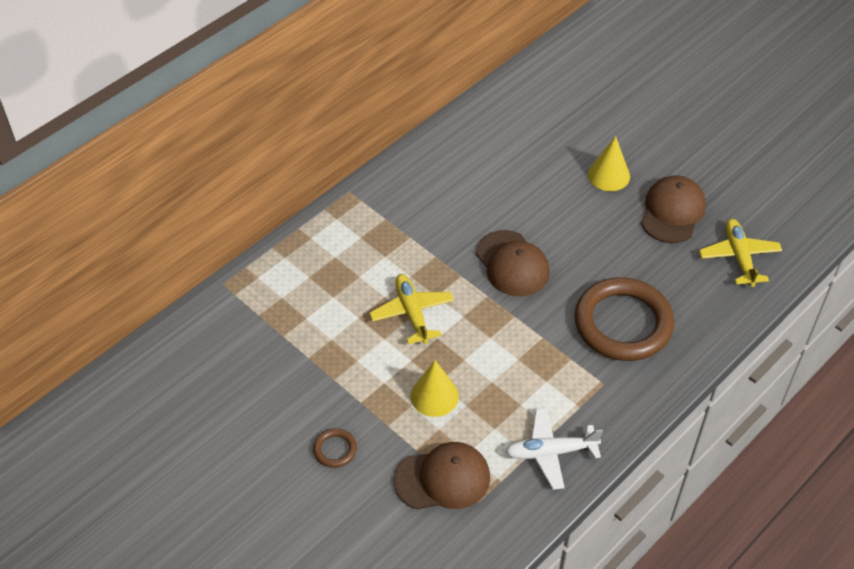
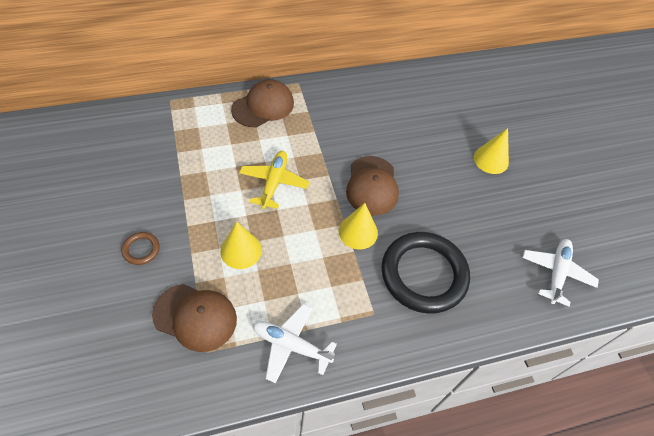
camera: 25 degrees right, 5 degrees up
(533, 317) = (358, 232): none -> yellow cone
(623, 323) = (423, 274): brown ring -> black ring
(672, 212) = (523, 210): brown cap -> brown cap (263, 106)
(739, 257) = (556, 273): yellow plane -> white plane

